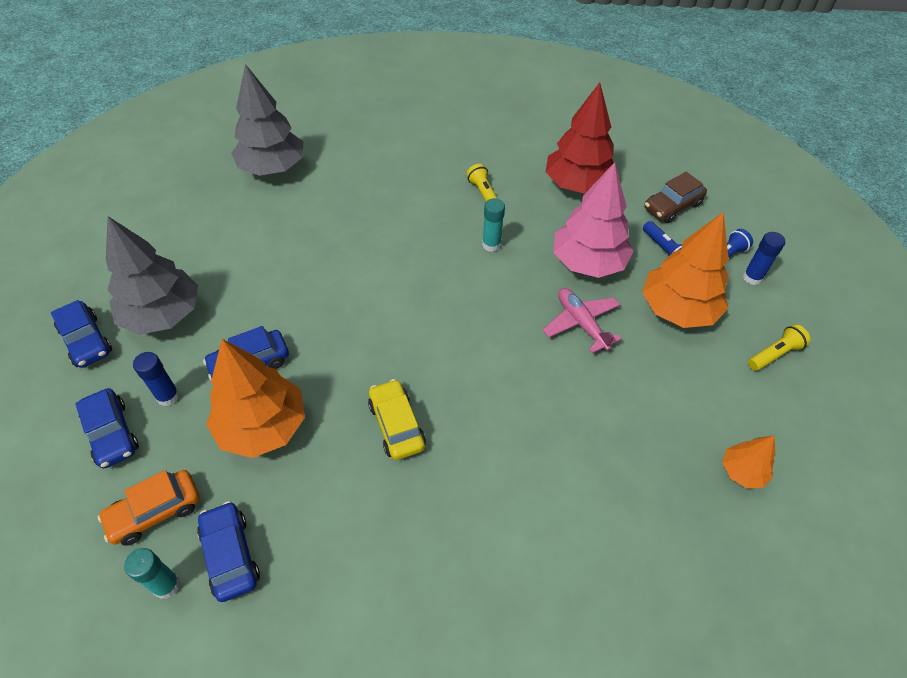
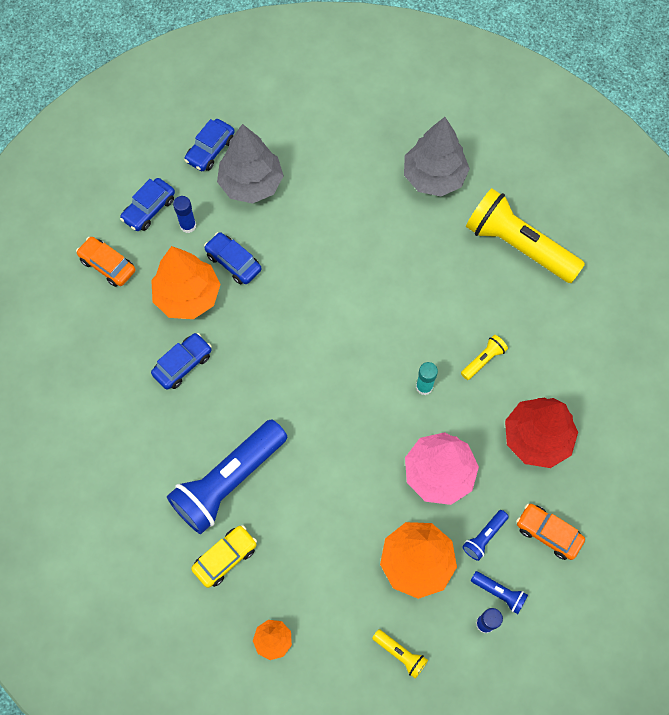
camera: 70 degrees right, 15 degrees up
(167, 585) = (67, 297): turquoise glue stick -> none
(230, 555) = (96, 322): blue car -> blue car (183, 364)
(383, 137) = (518, 246): none -> yellow flashlight
(396, 425) = (221, 381): yellow car -> yellow car (225, 558)
(529, 457) = (228, 481): none -> blue flashlight
(581, 323) = (367, 485): pink plane -> none
(672, 206) = (548, 533): brown car -> orange car

